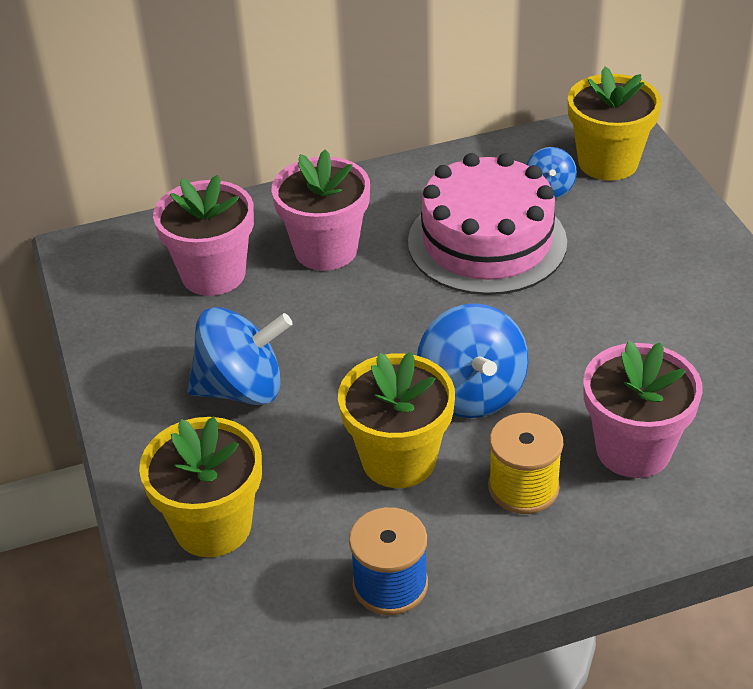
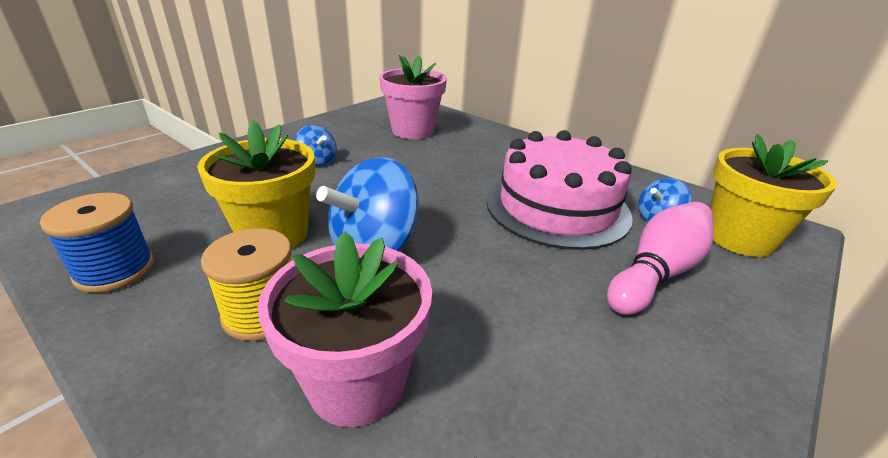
camera: 55 degrees right, 10 degrees down
(213, 526) = (179, 183): yellow flower pot -> none
(242, 389) = (317, 161): blue spinning top -> blue spinning top, size x0.53
(326, 250) = (472, 154): pink flower pot -> none
(617, 238) = (657, 272): none -> pink bowling pin

